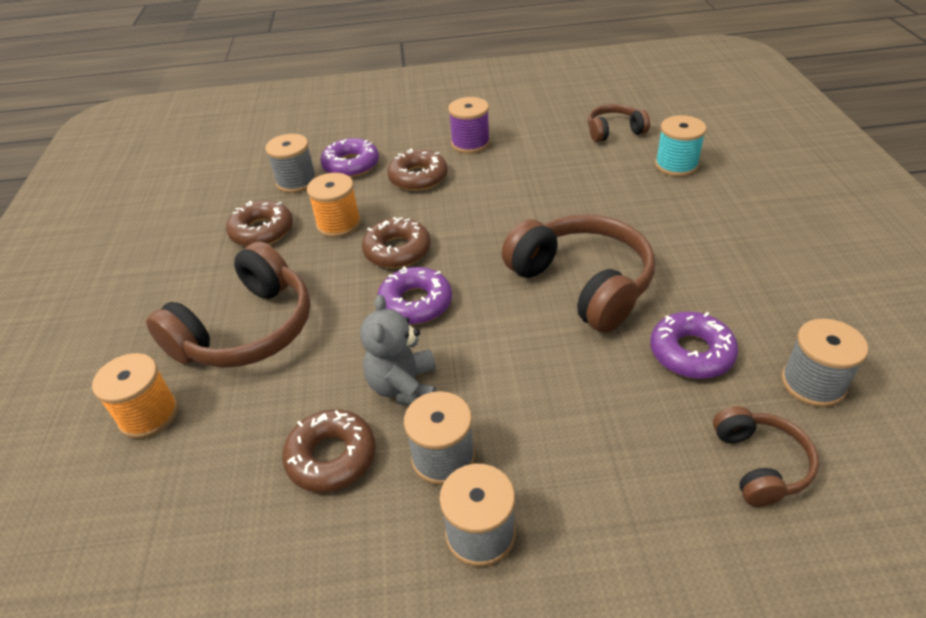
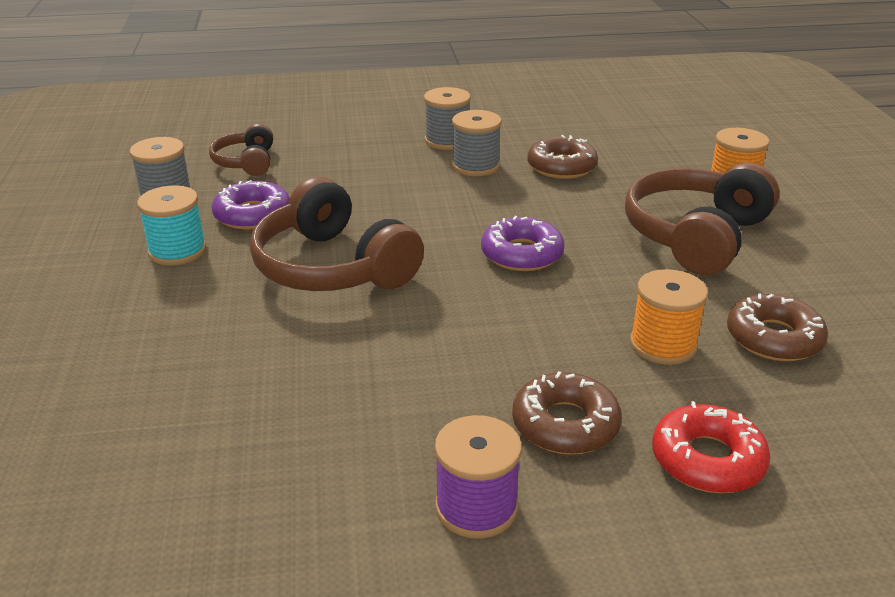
camera: 175 degrees right, 10 degrees down
(296, 182) = (789, 425): grey spool -> none
(351, 165) = (707, 460): purple donut -> red donut
(397, 250) = (561, 307): brown donut -> none
(404, 387) = (516, 198): grey teddy bear -> none
(614, 131) = (163, 528): brown headphones -> none
(676, 165) = (104, 430): turquoise spool -> turquoise spool (177, 251)

